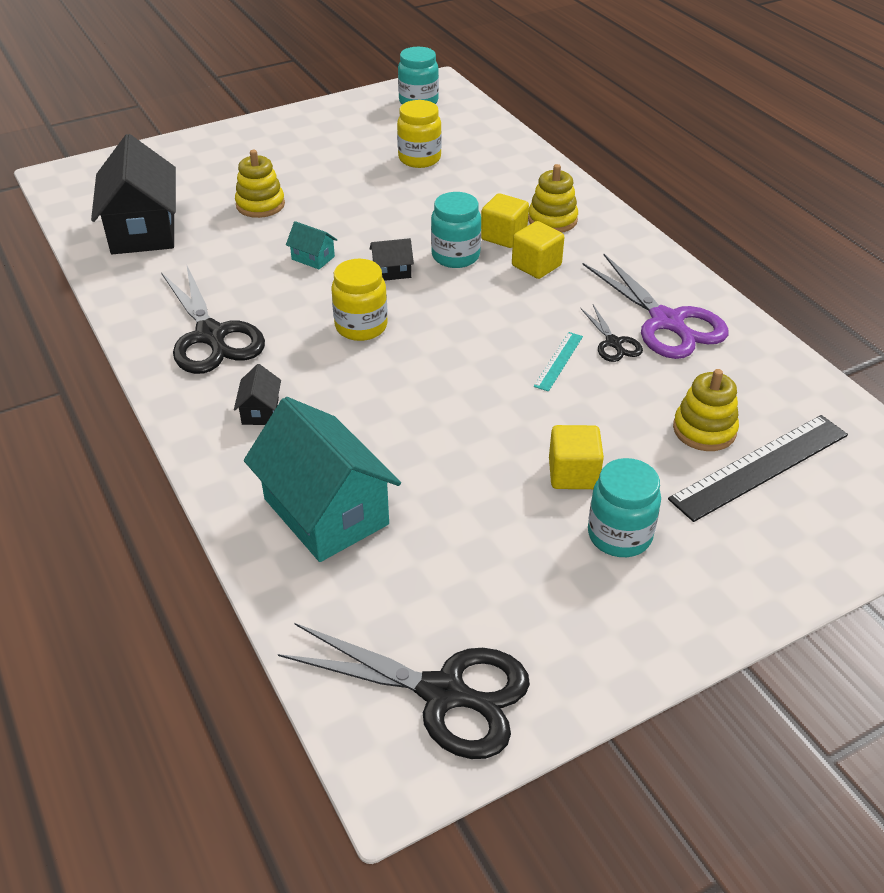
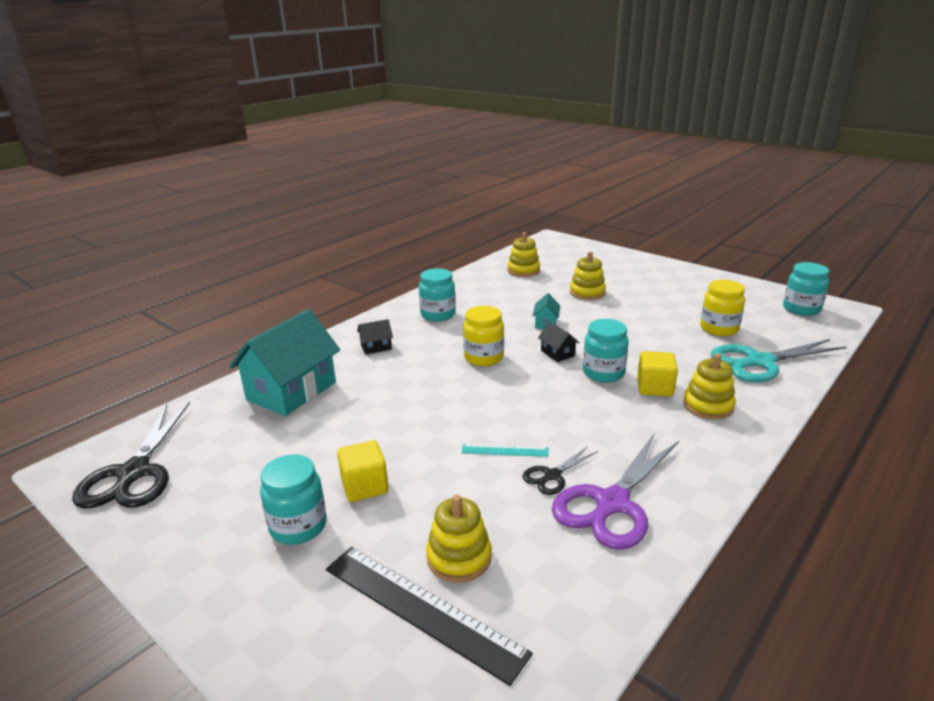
camera: 70 degrees right, 15 degrees down
(143, 230) = (523, 270): black house -> yellow stacking toy
(211, 336) = (438, 315): black scissors -> turquoise jar
(498, 164) = (760, 362): none -> turquoise scissors
(536, 266) = (629, 412): yellow cube -> none

